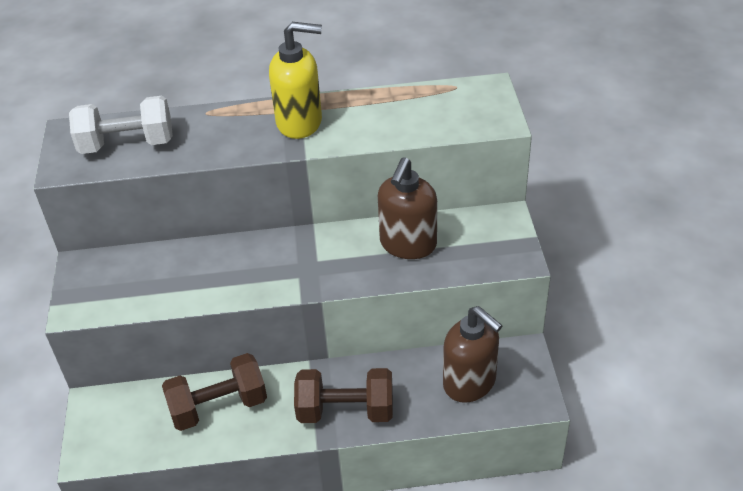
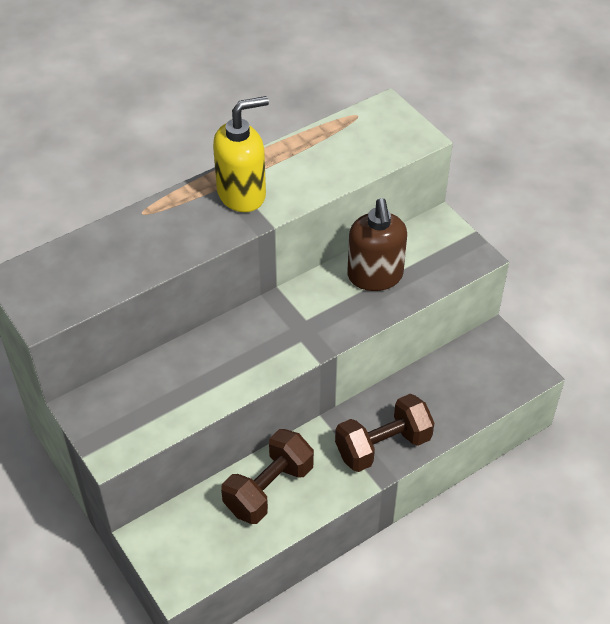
camera: 30 degrees left, 5 degrees up
(127, 144) = (89, 270): white dumbbell -> none
(470, 383) = (469, 380): brown soap dispenser -> none

